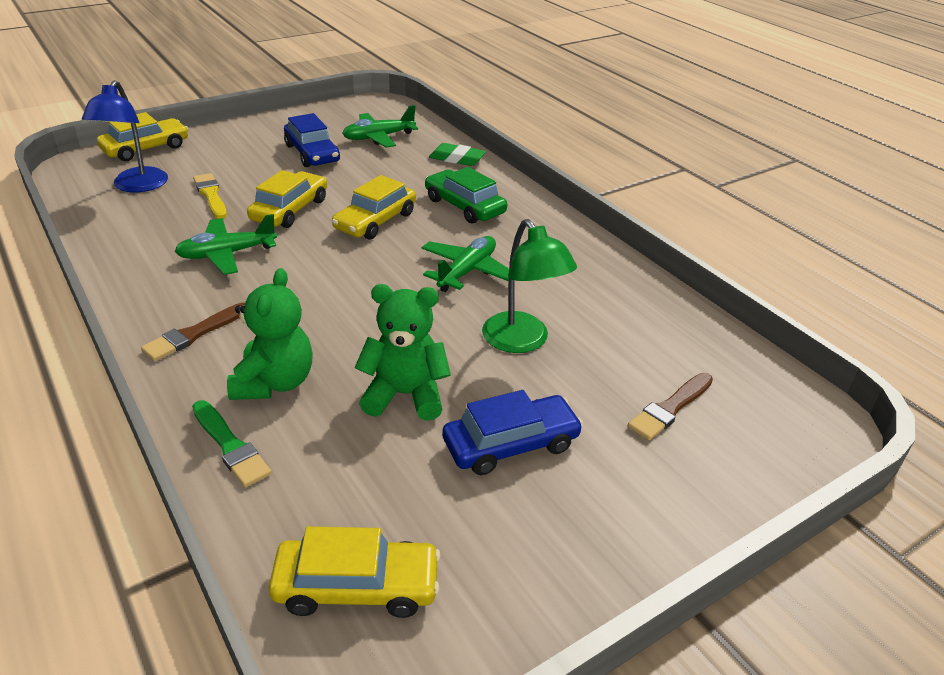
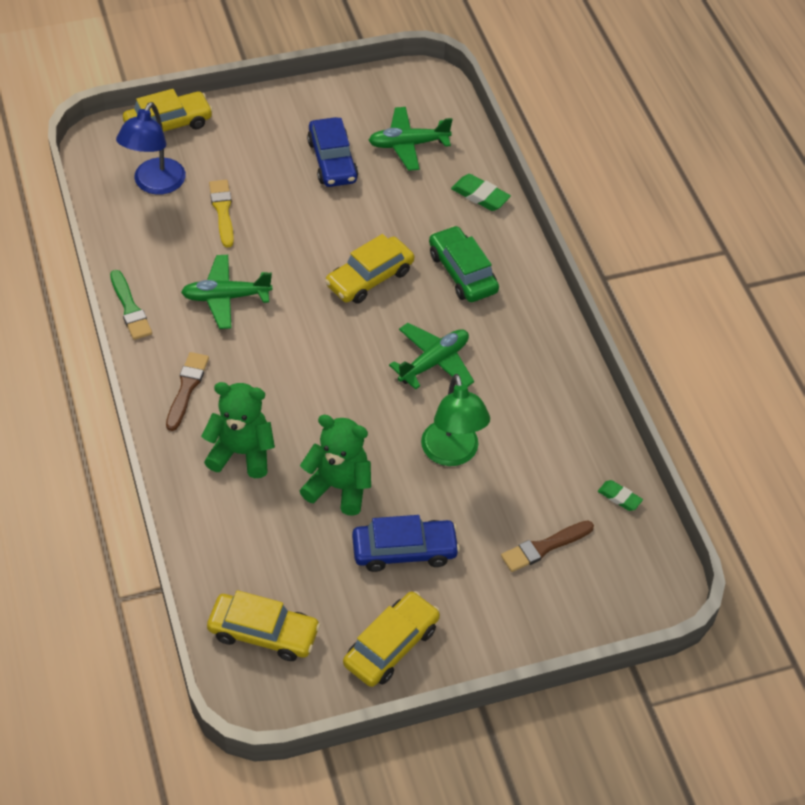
camera: 15 degrees right, 15 degrees up
(194, 334) = (187, 388): brown brush -> brown brush turned 135 degrees clockwise
(230, 446) = (199, 505): green brush -> green brush (130, 308)
(274, 383) = (241, 453): green teddy bear -> green teddy bear turned 105 degrees counterclockwise
(290, 210) = (293, 246): yellow car -> yellow car (391, 646)
(719, 348) = (619, 497): none -> green eraser

